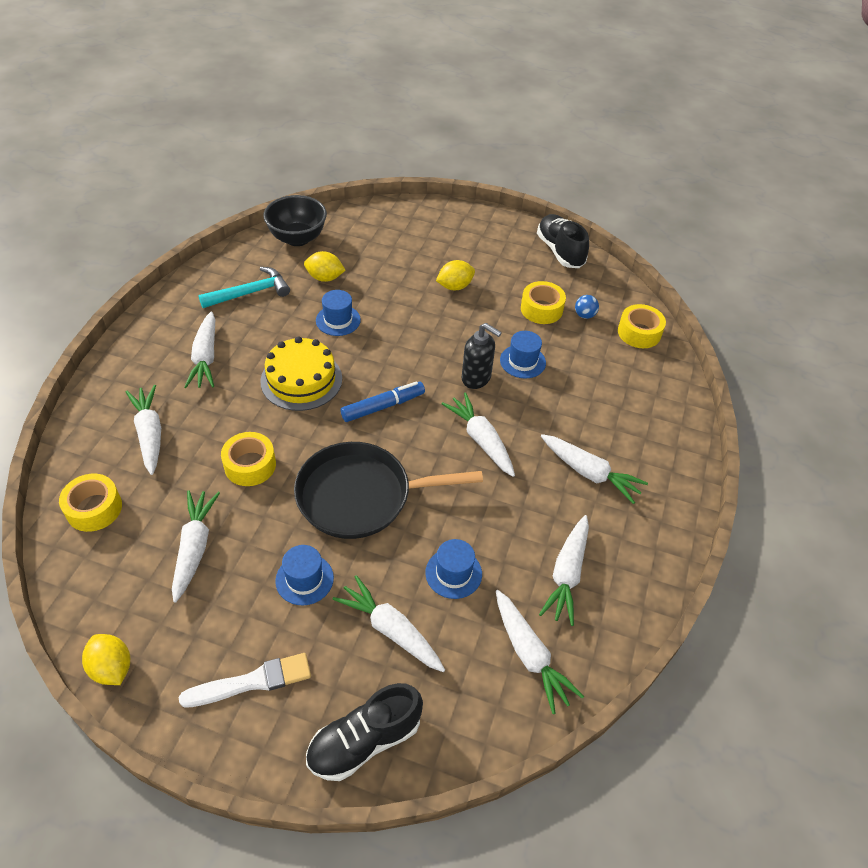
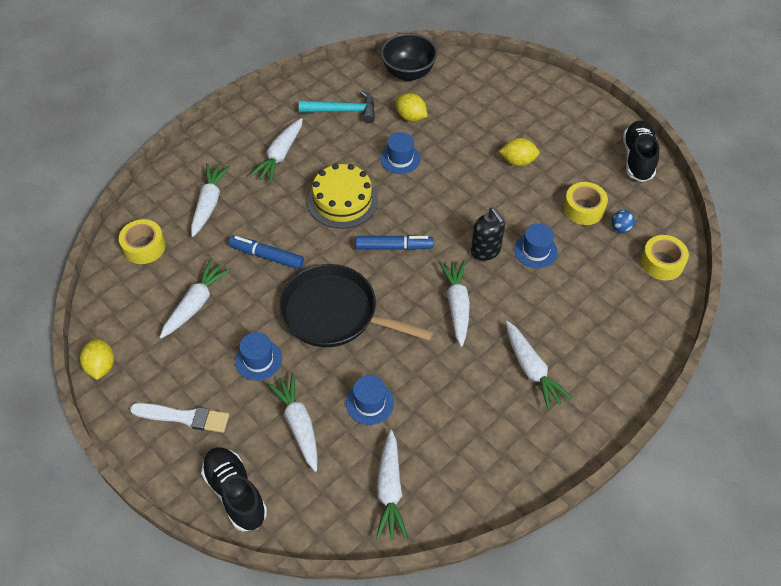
camera: 30 degrees right, 5 degrees up
(250, 465) = (267, 256): yellow tape -> blue marker
(364, 741) = (235, 493): black shoe -> black shoe turned 60 degrees clockwise
(567, 574) = (458, 443): white carrot -> none

